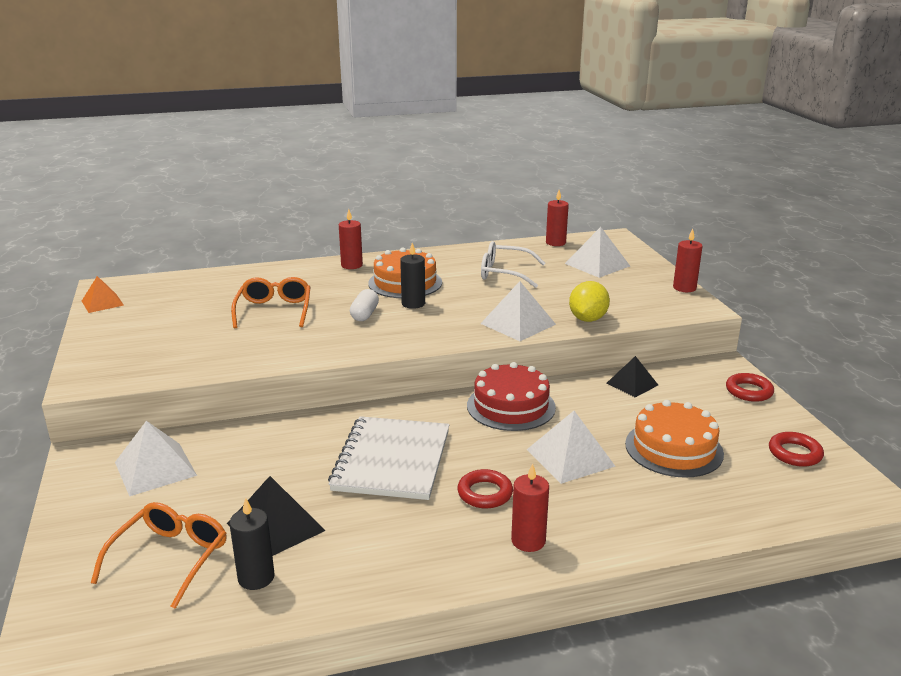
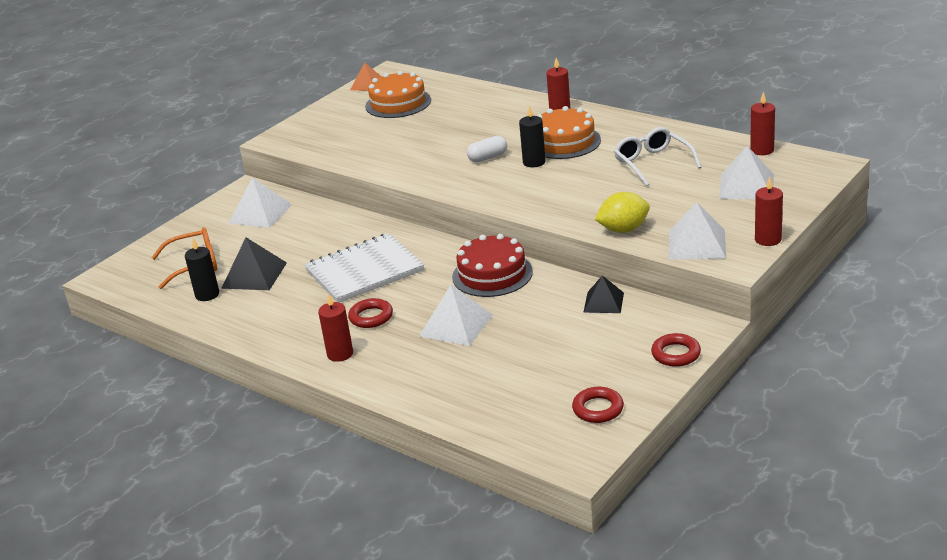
camera: 55 degrees right, 5 degrees up
(274, 310) = (443, 131): orange glasses -> none
(518, 324) = (567, 210): white pyramid -> white pyramid (697, 244)
(673, 448) = (528, 357): orange cake -> orange cake (398, 103)

